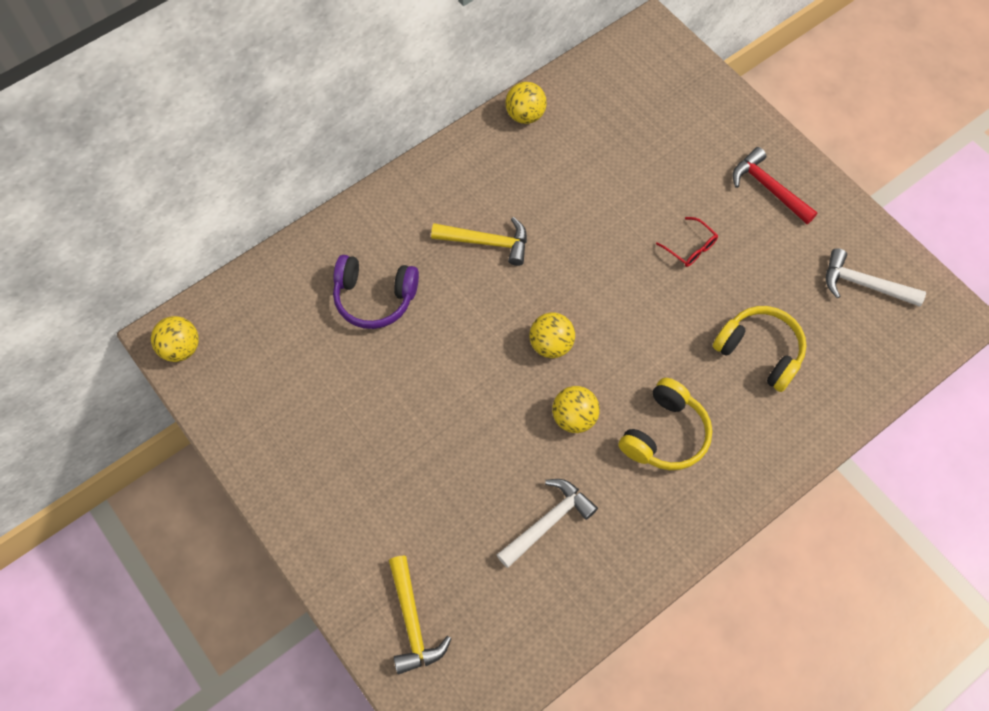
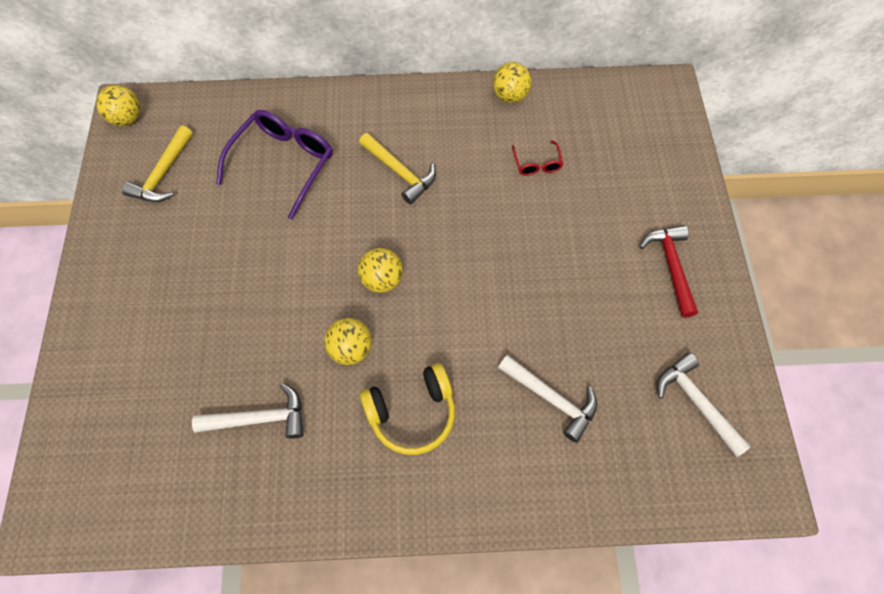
camera: 35 degrees right, 0 degrees up
(374, 297) = (284, 163): purple headphones -> purple glasses
(412, 622) = (95, 423): yellow hammer -> yellow hammer (163, 174)
(690, 248) = (561, 274): red glasses -> red glasses (537, 164)
(760, 352) = (551, 399): yellow headphones -> white hammer

